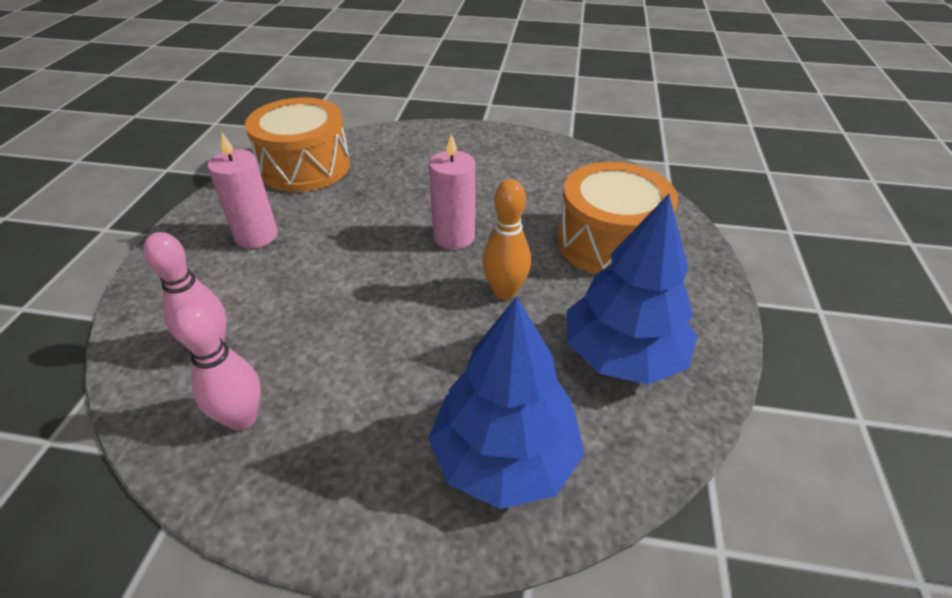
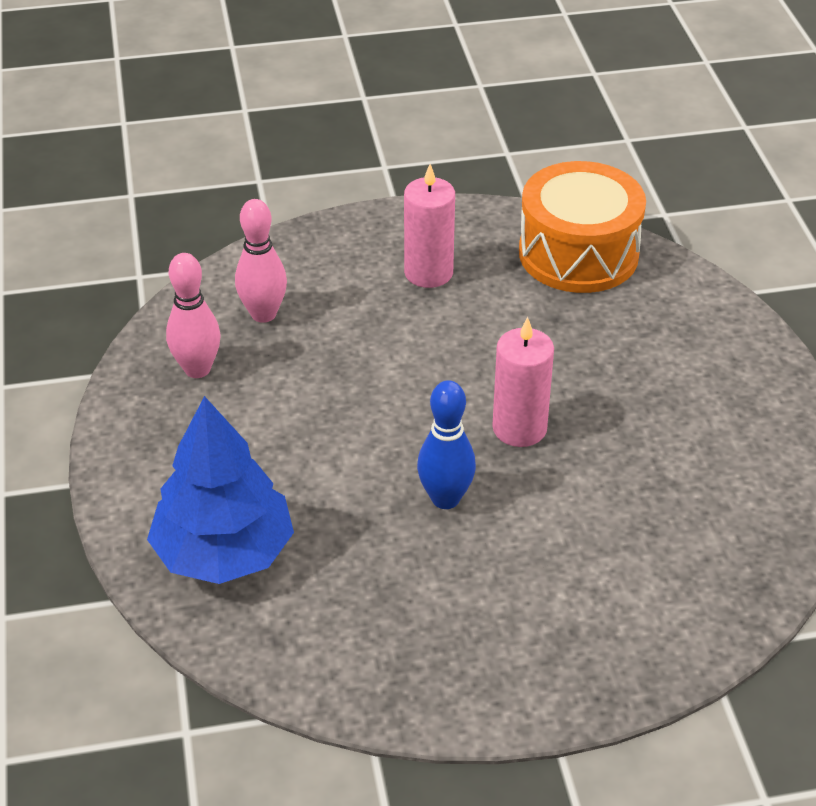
camera: 70 degrees right, 0 degrees up
(505, 291) = (445, 498): orange bowling pin -> blue bowling pin
(609, 243) = (594, 579): orange drum -> none
(622, 354) = (394, 621): blue tree -> none

